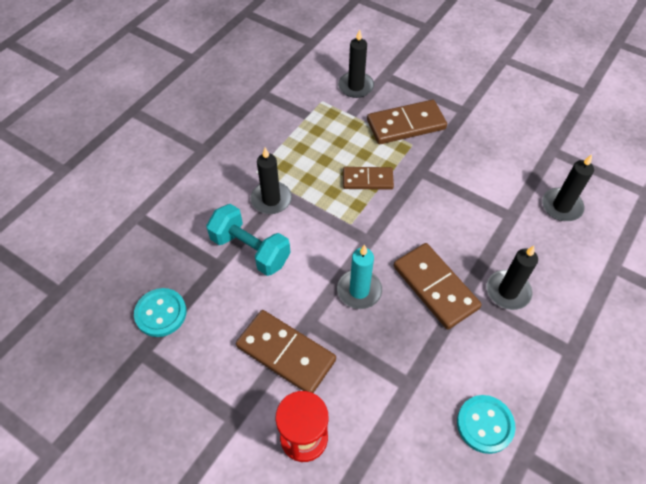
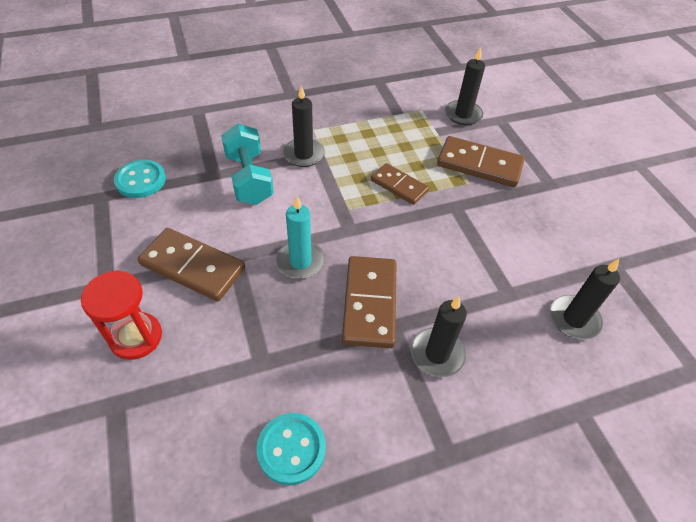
camera: 35 degrees right, 5 degrees down
(285, 353) = (192, 267): brown domino -> brown domino turned 45 degrees counterclockwise

